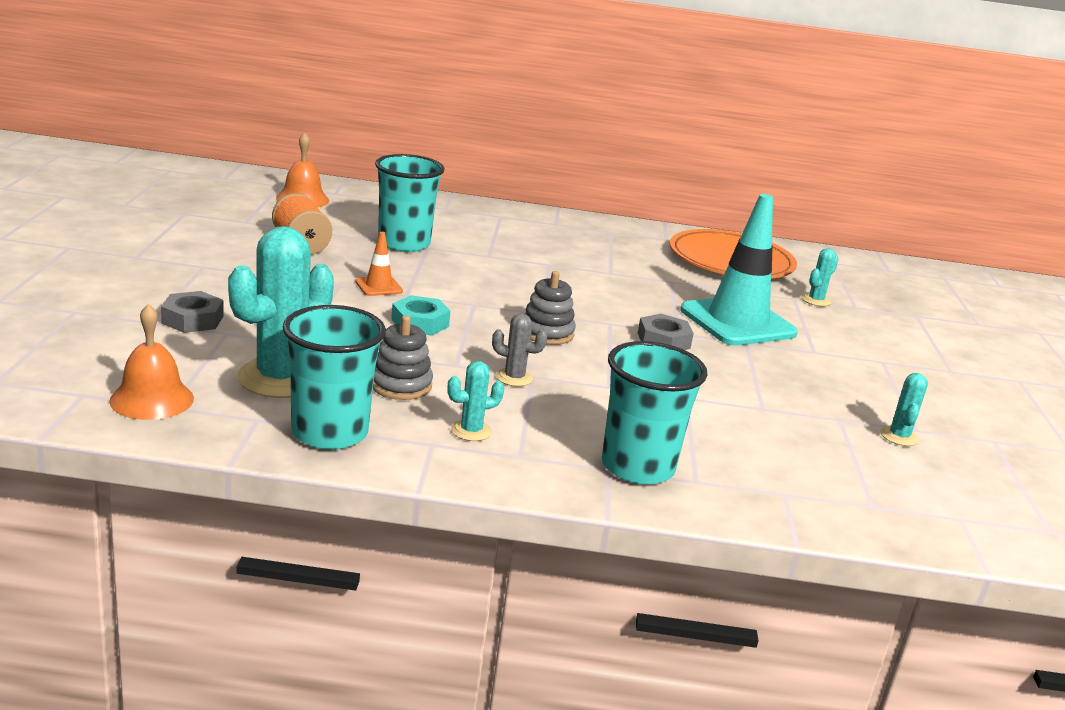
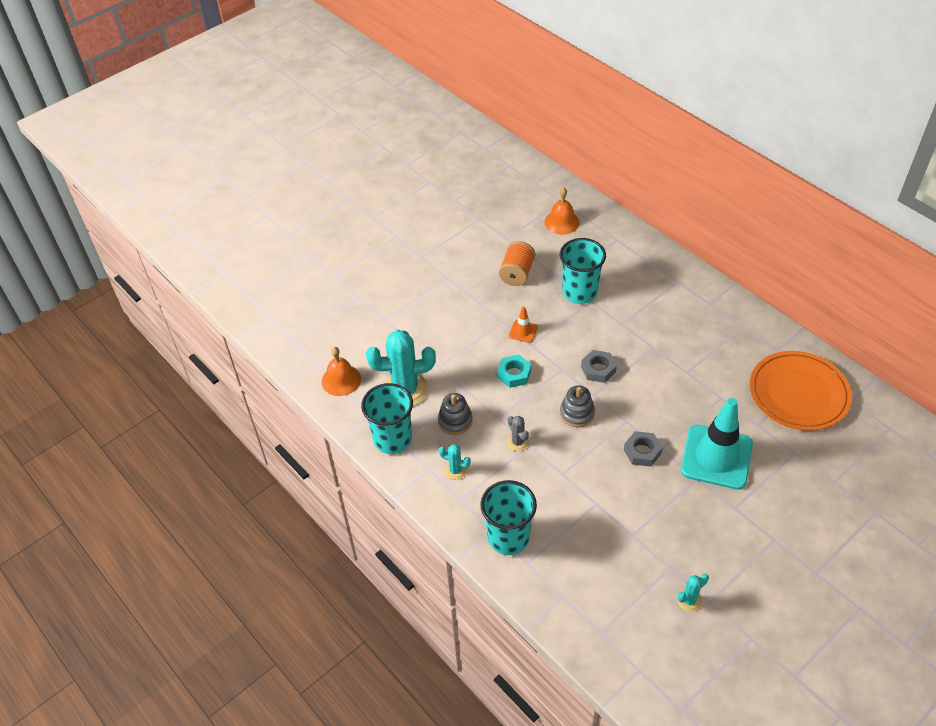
camera: 50 degrees right, 25 degrees up
(192, 319) = (404, 324): grey nut -> grey nut (598, 369)
(815, 300) = (810, 462): turquoise cactus -> none

